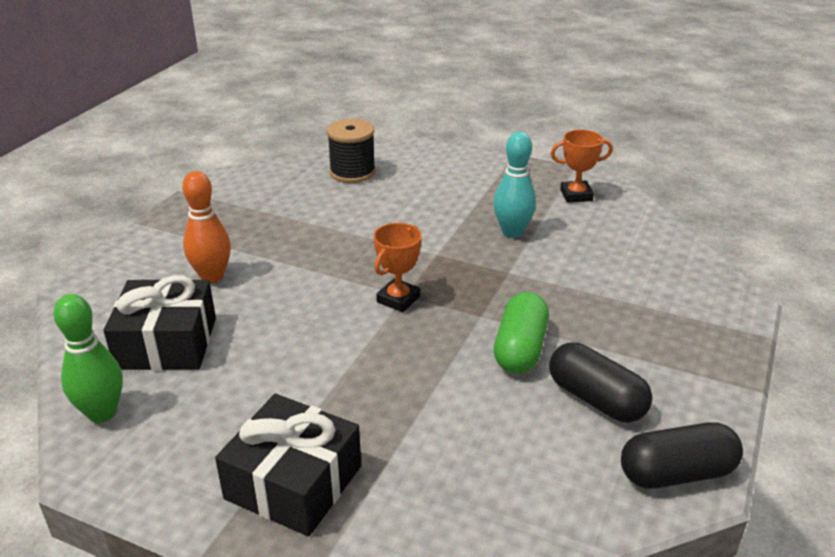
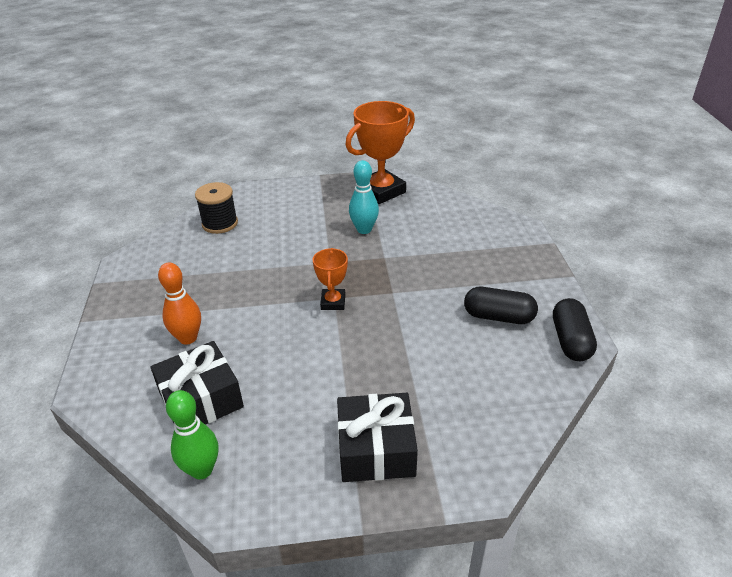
camera: 30 degrees left, 5 degrees up
(520, 349) = (433, 304): green capsule -> none
(576, 195) = (381, 191): orange trophy -> orange trophy, size x1.91
(676, 473) = (570, 340): black capsule -> black capsule turned 45 degrees counterclockwise

